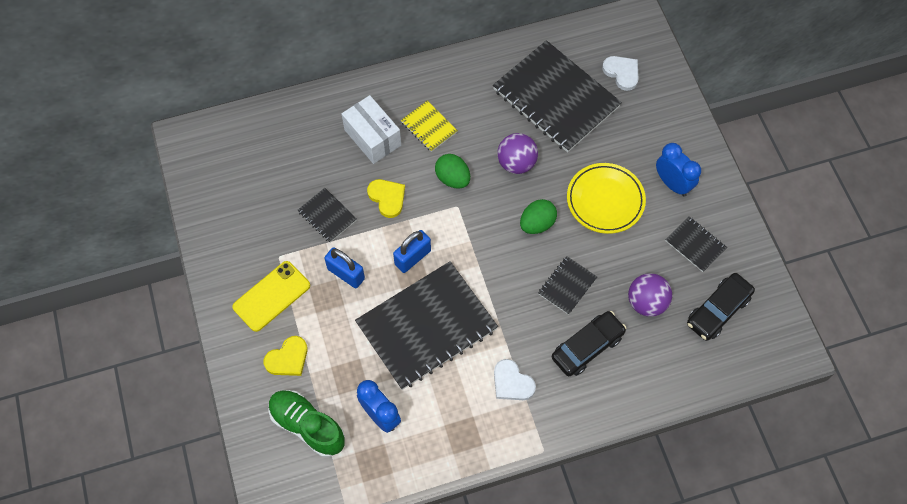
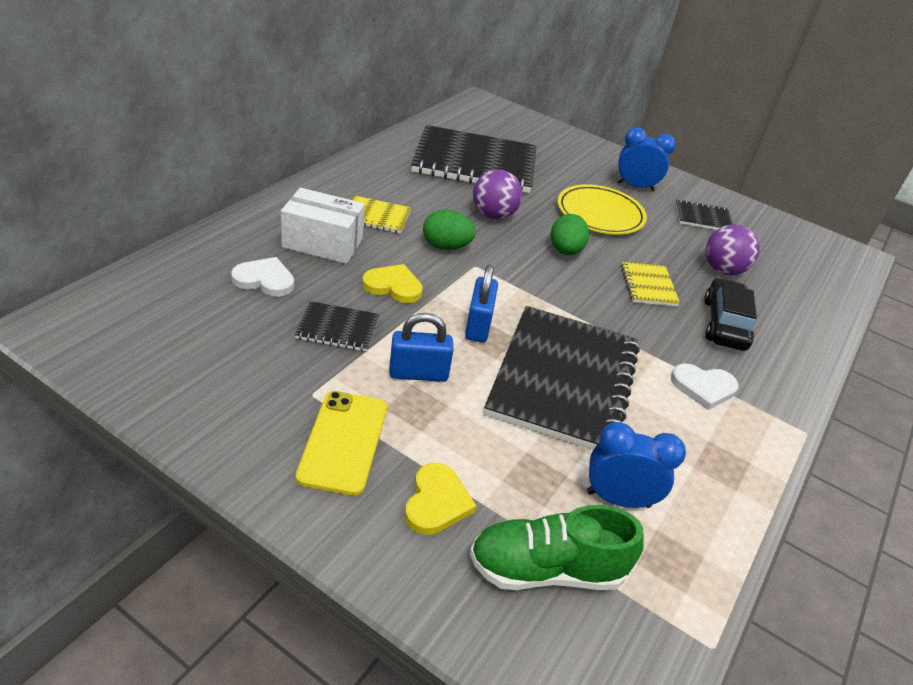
camera: 45 degrees left, 25 degrees down
(567, 286) = (648, 285): black notebook -> yellow notebook
(622, 73) = (509, 134): white heart -> white heart (265, 280)
(718, 310) = (776, 253): black car -> none

